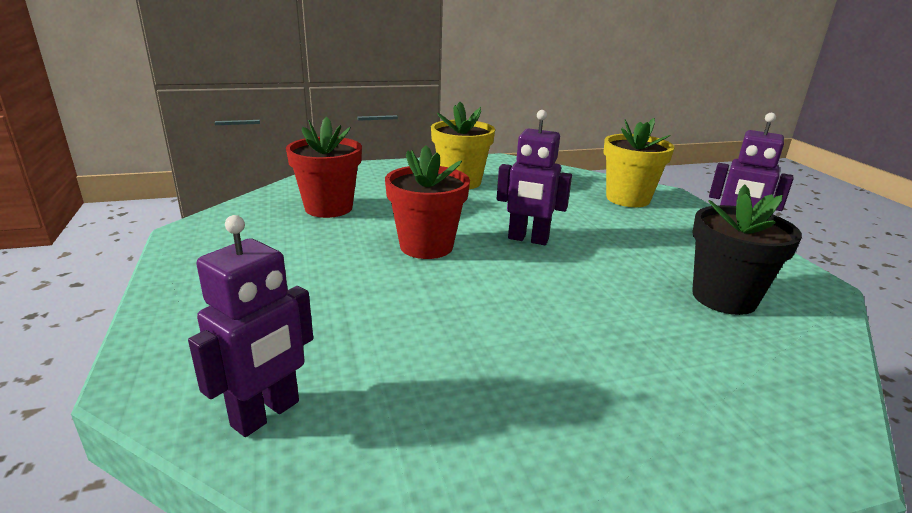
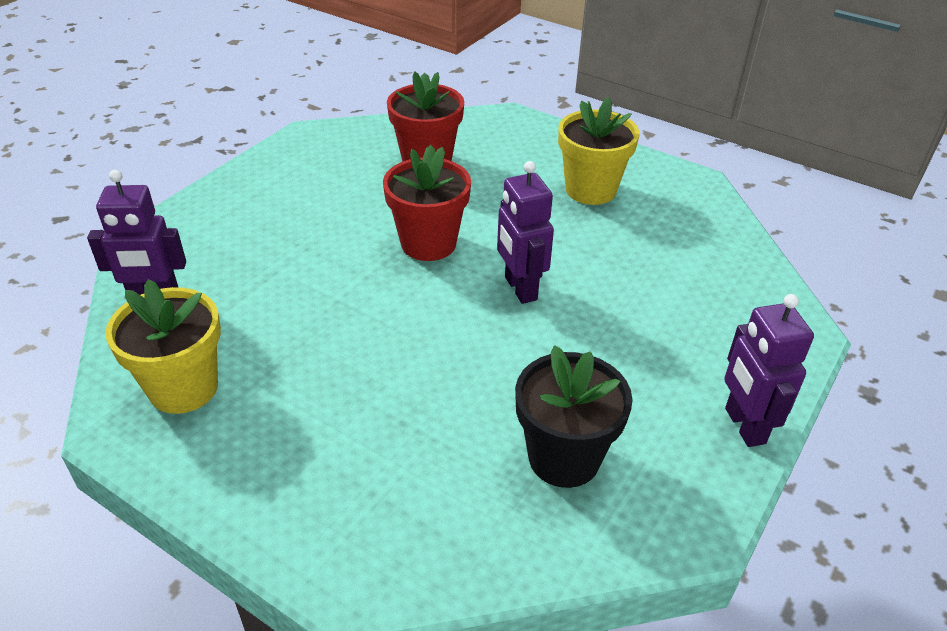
camera: 50 degrees right, 15 degrees up
(628, 199) = (730, 310): yellow flower pot -> yellow flower pot (183, 388)

